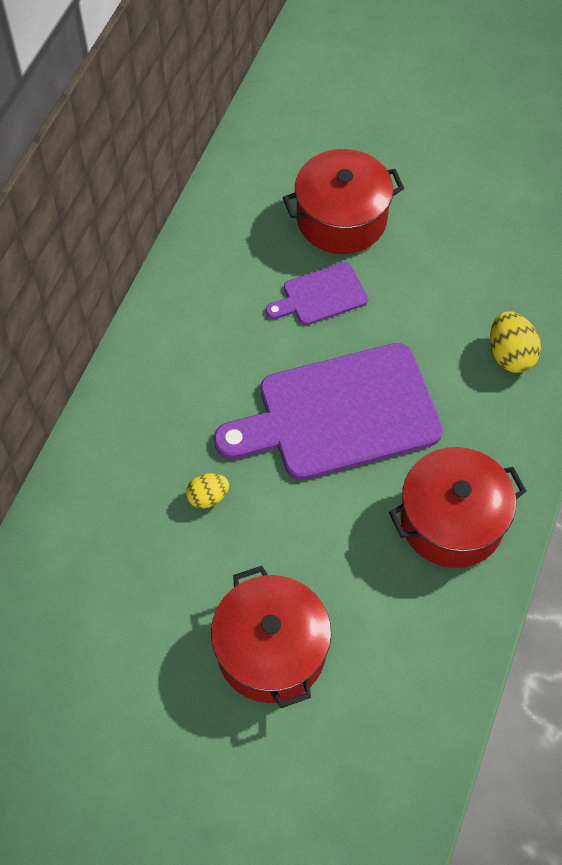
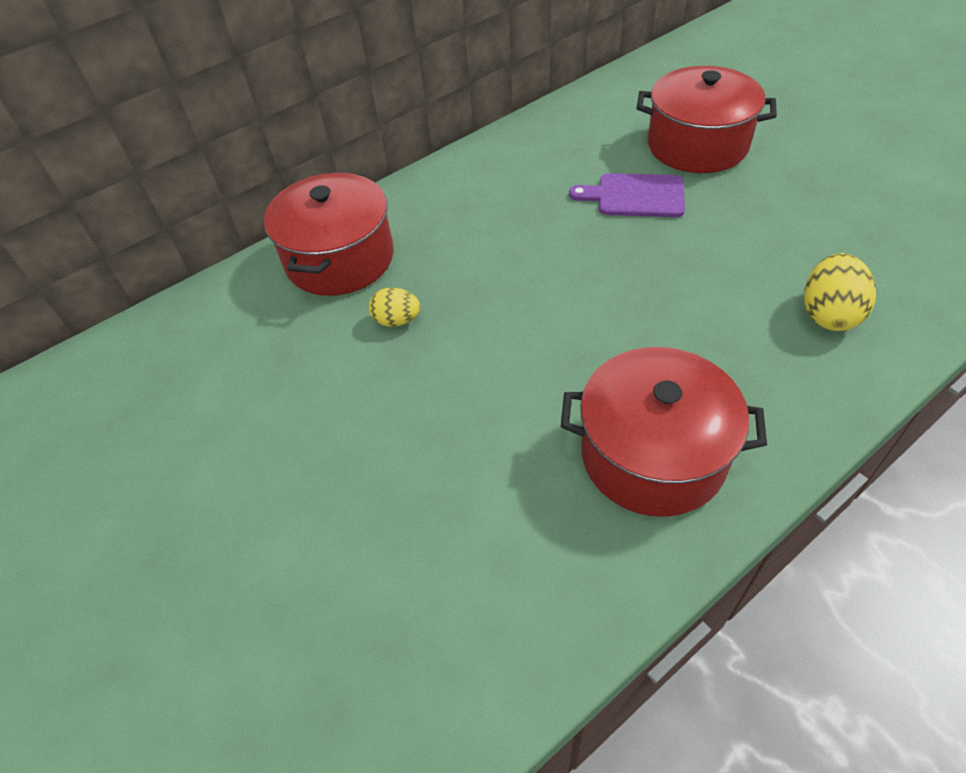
camera: 35 degrees right, 10 degrees down
(271, 650) = (346, 495): red pot -> red pot (340, 259)
(339, 414) = (586, 299): purple cutting board -> none

